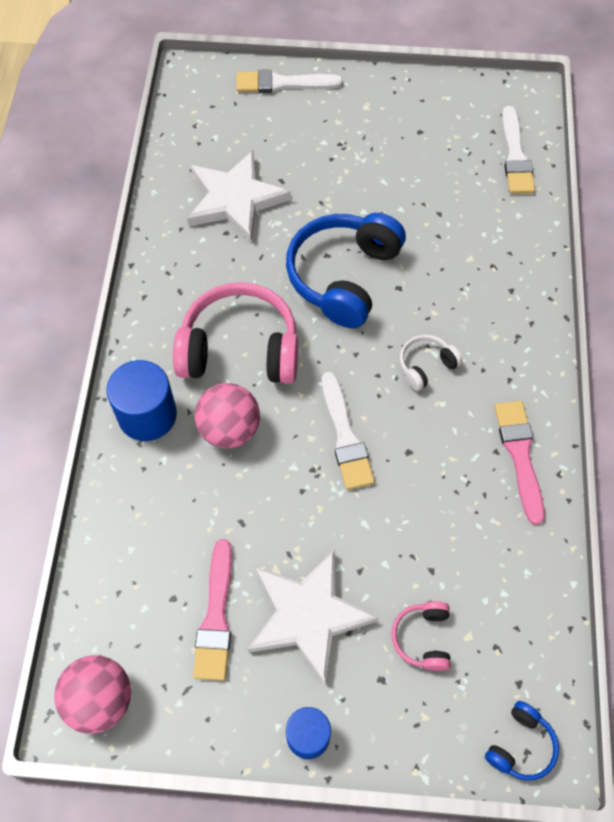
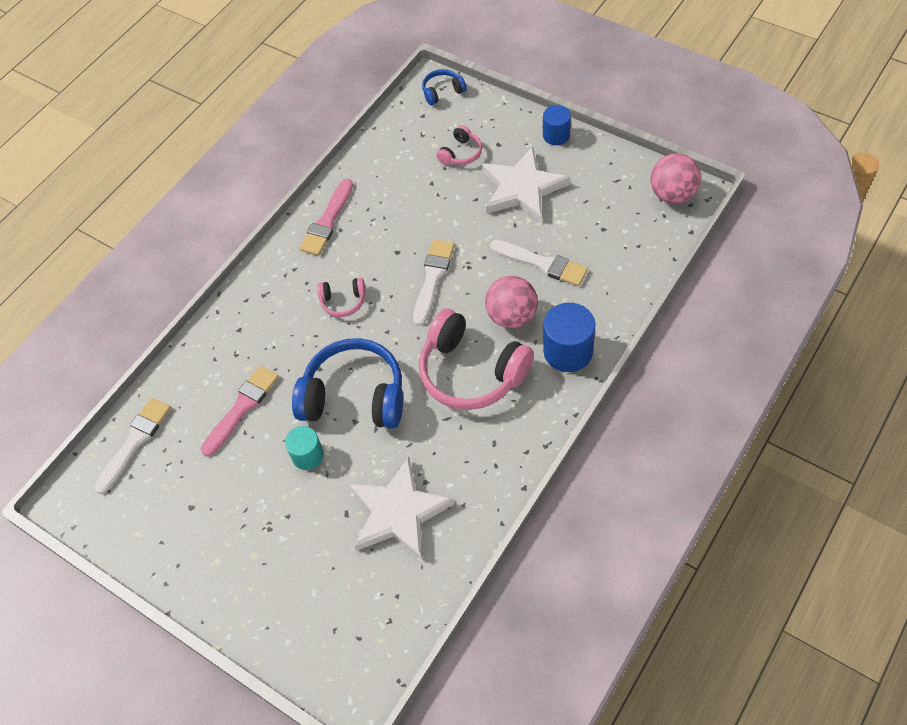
camera: 145 degrees left, 5 degrees down
(216, 616) = (580, 209): pink brush -> pink brush (242, 407)
(283, 83) = (273, 631): white brush -> white brush (542, 264)
(343, 276) = (354, 396): blue headphones -> blue headphones turned 135 degrees counterclockwise
(349, 209) = (307, 455): none -> turquoise cylinder
(426, 366) = (343, 301): white headphones -> pink headphones

